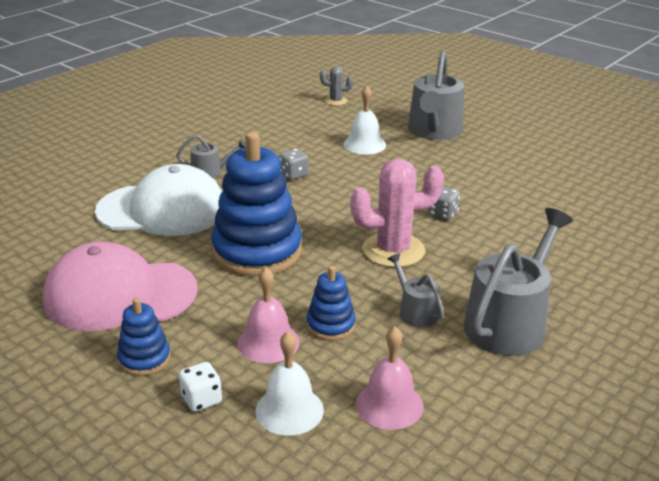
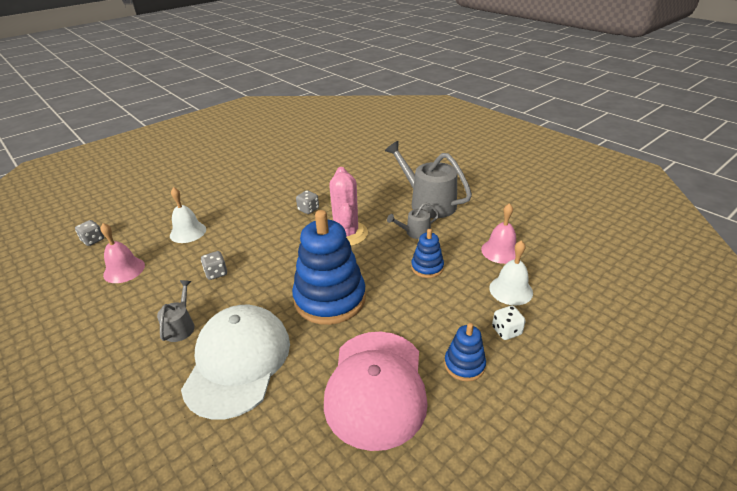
camera: 80 degrees left, 5 degrees up
(268, 342) = (444, 296): pink bell -> pink bell (124, 270)
(336, 101) = (93, 240): grey cactus -> grey dice
(434, 131) = (189, 198): grey watering can -> none

